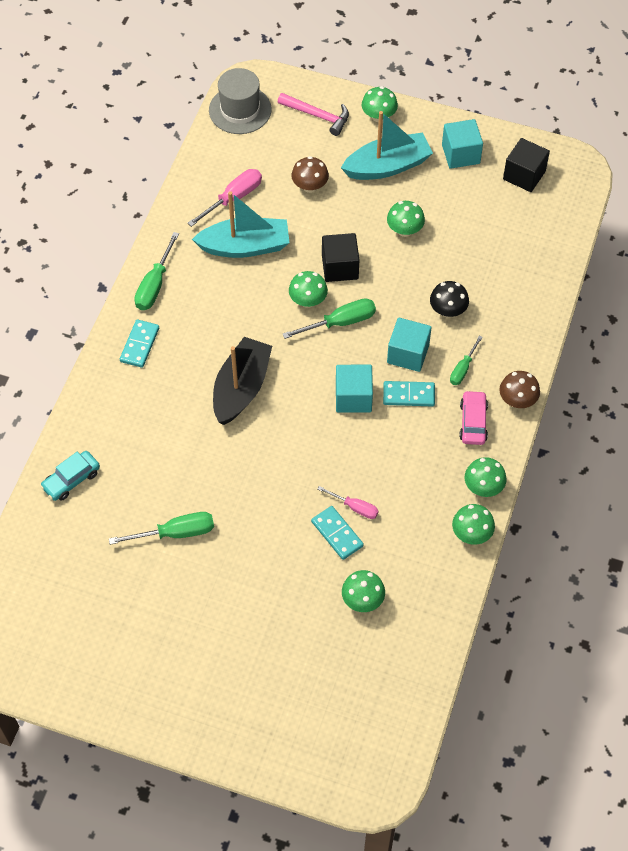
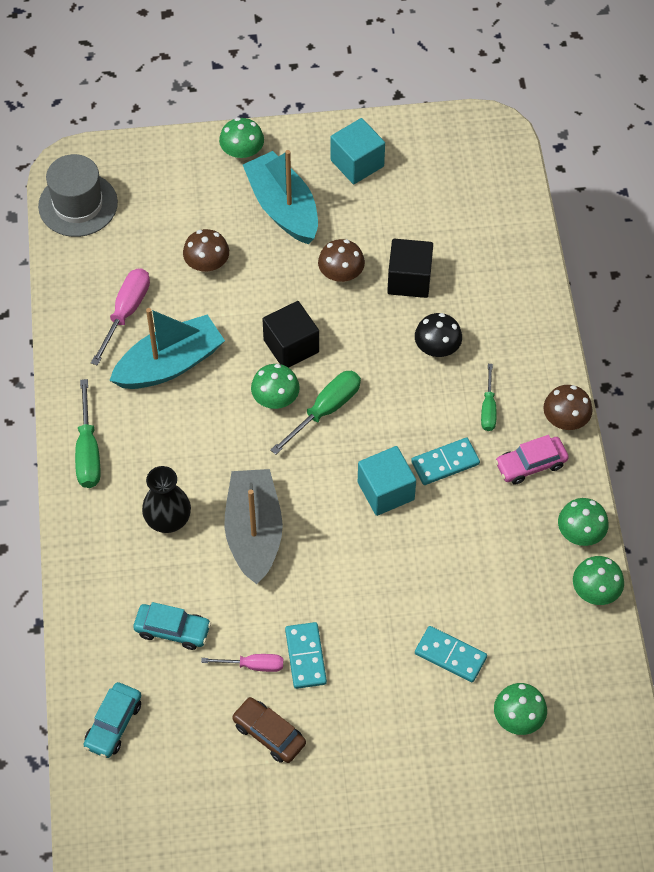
camera: 25 degrees left, 0 degrees up
(139, 345) = (108, 530): turquoise domino -> turquoise domino (305, 656)
(147, 432) = (172, 630): none -> turquoise car
(176, 533) = (269, 734): green screwdriver -> brown car
(185, 354) = (168, 520): none -> black vase
(241, 388) = (254, 532): black boat -> grey boat
(317, 116) = (172, 178): pink hammer -> none
(355, 507) = (454, 616): pink screwdriver -> pink screwdriver (253, 665)
(387, 166) = (283, 208): turquoise boat -> turquoise boat turned 75 degrees counterclockwise
(404, 230) = (341, 274): green mushroom -> brown mushroom
(408, 354) = (419, 416): turquoise cube -> none
(473, 422) = (531, 465): pink car -> pink car turned 90 degrees counterclockwise
(524, 175) = (439, 161): black cube -> black cube (409, 279)

